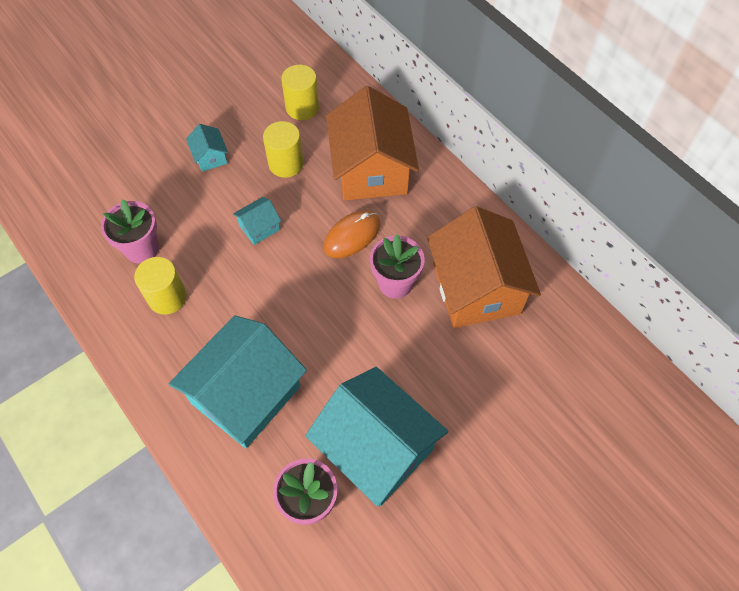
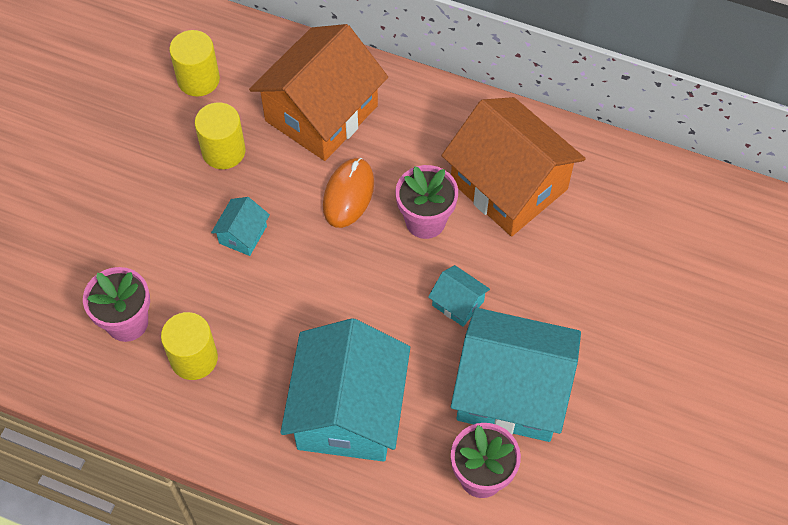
camera: 30 degrees left, 0 degrees up
(210, 157) = (132, 184): turquoise house -> turquoise house (458, 303)
(371, 169) = (321, 113): orange house -> orange house turned 75 degrees clockwise

